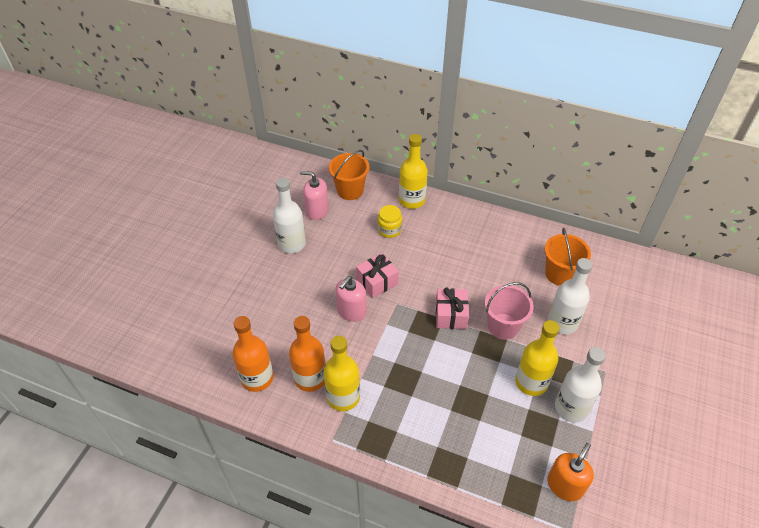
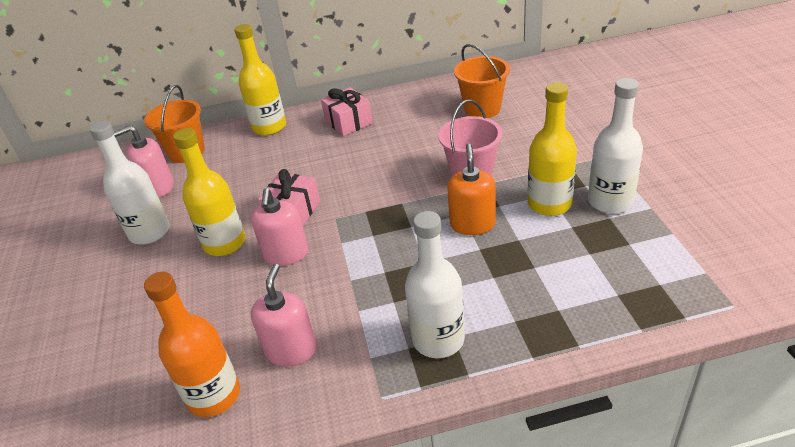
camera: 30 degrees left, 10 degrees down
(310, 378) = (291, 350): orange bottle -> pink soap dispenser
(343, 397) = (353, 343): yellow bottle -> yellow bottle (225, 243)
(389, 229) = (265, 161): yellow jar -> none
(450, 315) = (406, 195): pink gift -> pink gift (348, 122)
(562, 322) = (525, 142): white bottle -> white bottle (438, 339)
(565, 485) = (680, 269): orange soap dispenser -> orange soap dispenser (472, 224)

